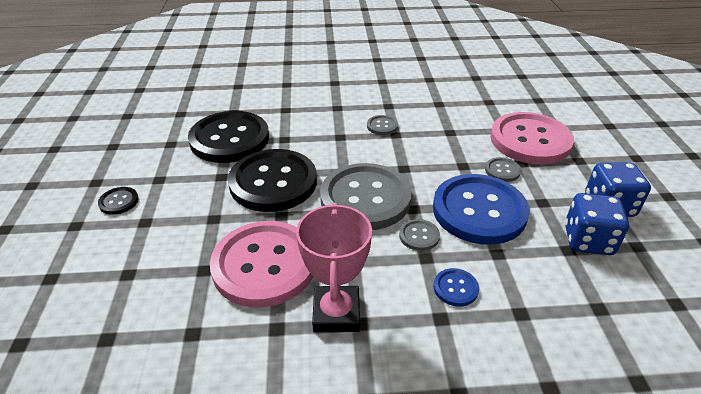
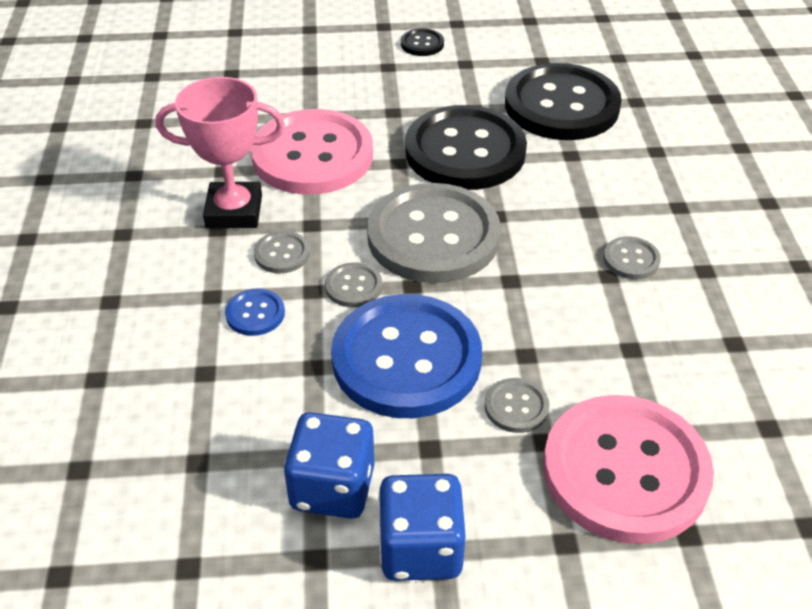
camera: 90 degrees right, 5 degrees up
(388, 277) = (282, 254): none -> grey button

